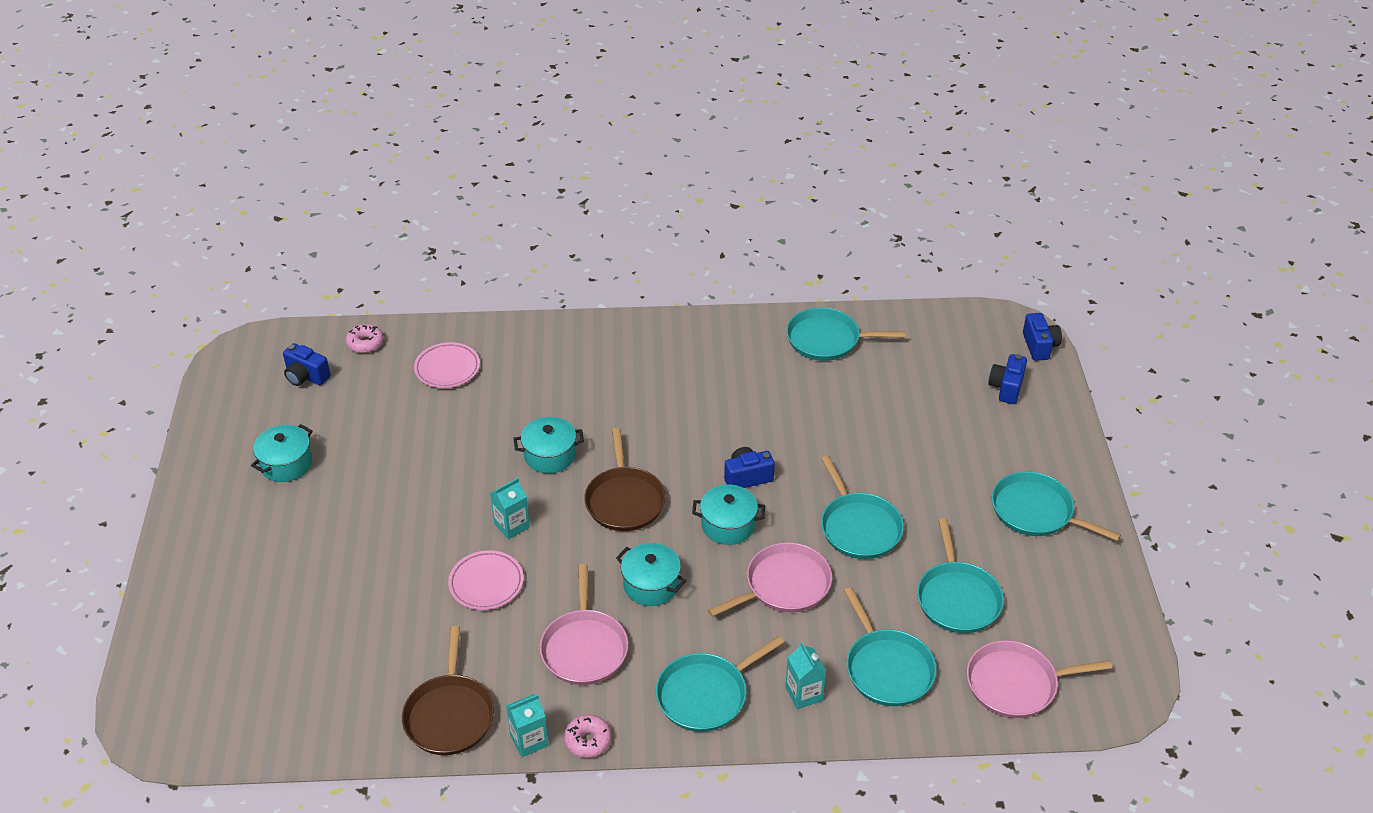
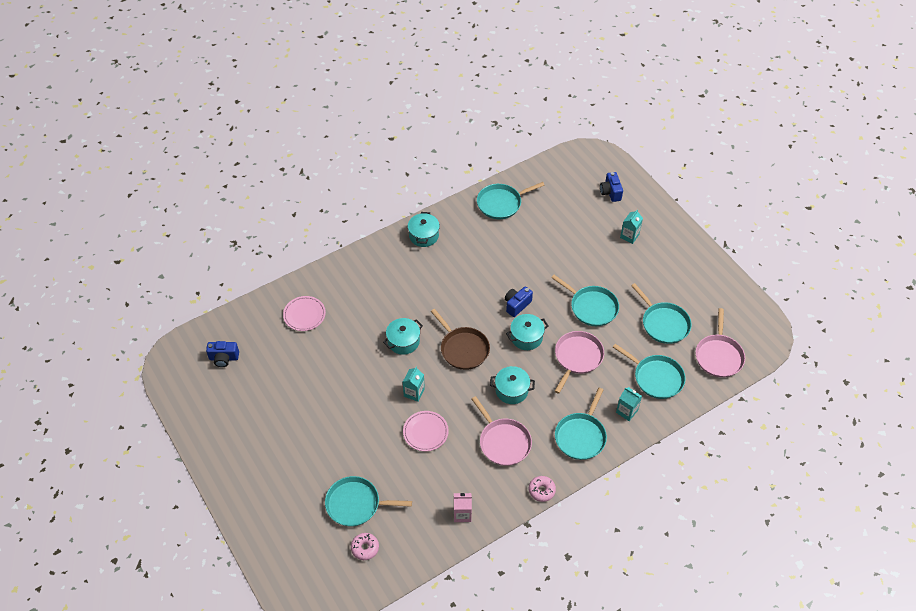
camera: 30 degrees left, 10 degrees up
(286, 464) = (257, 417): turquoise pot -> turquoise pot (424, 236)
(365, 343) = (243, 321): pink donut -> pink donut (365, 548)
(450, 715) = (462, 514): brown pan -> pink carton
(529, 740) = (512, 506): turquoise carton -> turquoise carton (629, 236)
(1016, 684) = (718, 356): pink pan -> pink pan turned 45 degrees counterclockwise
(1036, 511) = (669, 258): turquoise pan -> turquoise pan (356, 504)
(1039, 346) = (611, 160): blue camera -> none

